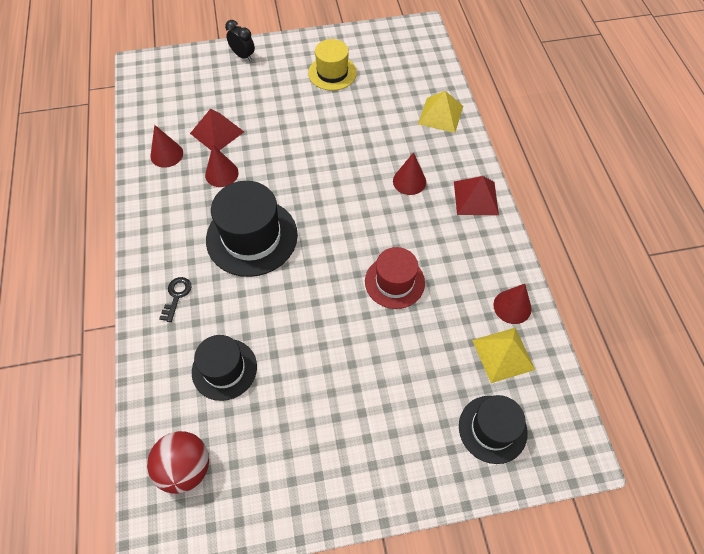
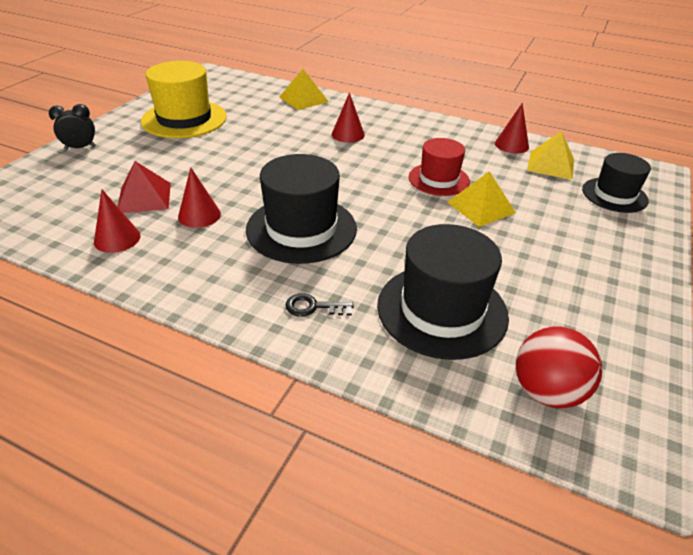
camera: 55 degrees left, 20 degrees down
(176, 296) = (314, 307): black key -> black key turned 45 degrees counterclockwise
(224, 369) = (442, 310): black hat -> black hat, size x1.58
(332, 73) = (184, 119): yellow hat -> yellow hat, size x1.58
(376, 332) = (481, 207): none -> yellow pyramid
(476, 198) = (399, 118): red pyramid -> none

